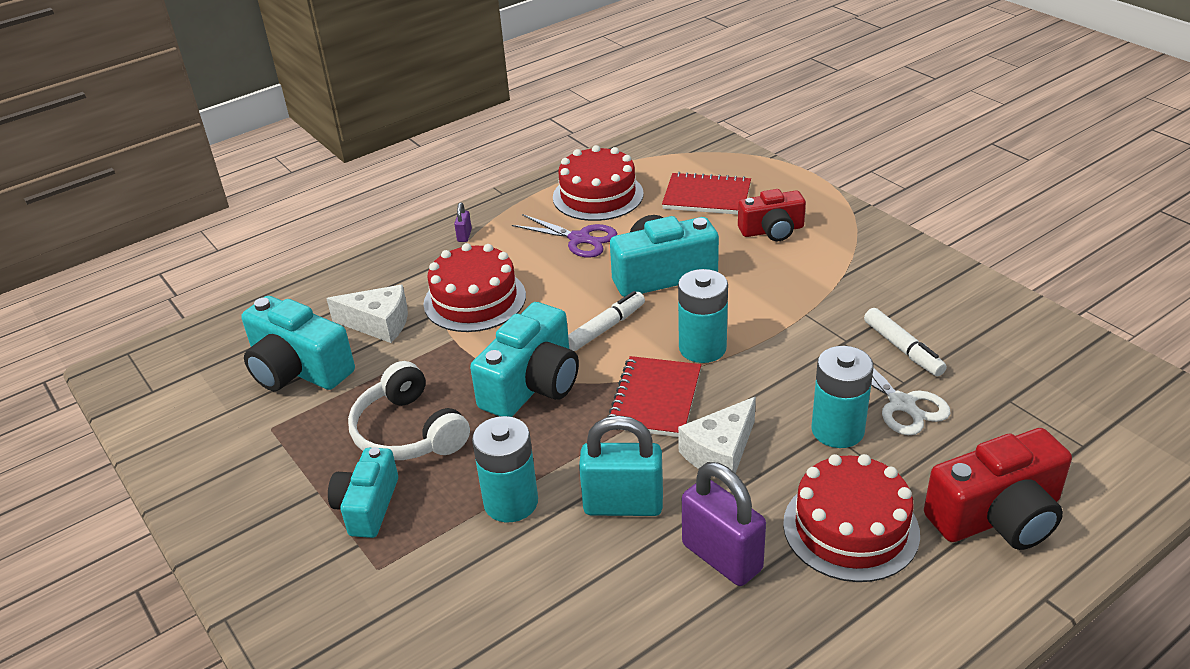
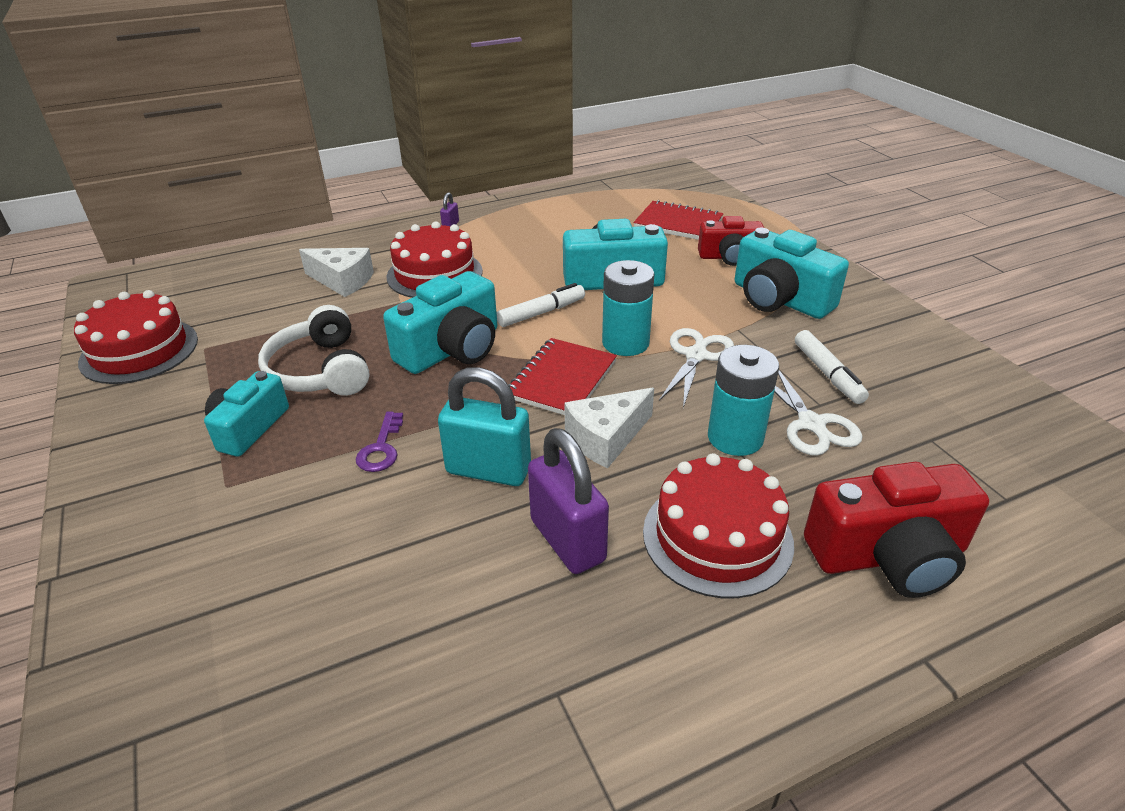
camera: 10 degrees right, 0 degrees up
(298, 369) = (255, 305): turquoise camera -> turquoise camera (779, 299)
(511, 502) = (381, 448): turquoise battery -> purple key
(579, 239) = (549, 240): purple scissors -> none
(598, 195) = (580, 211): red cake -> red cake (139, 350)
(775, 350) = (696, 356): none -> white scissors

